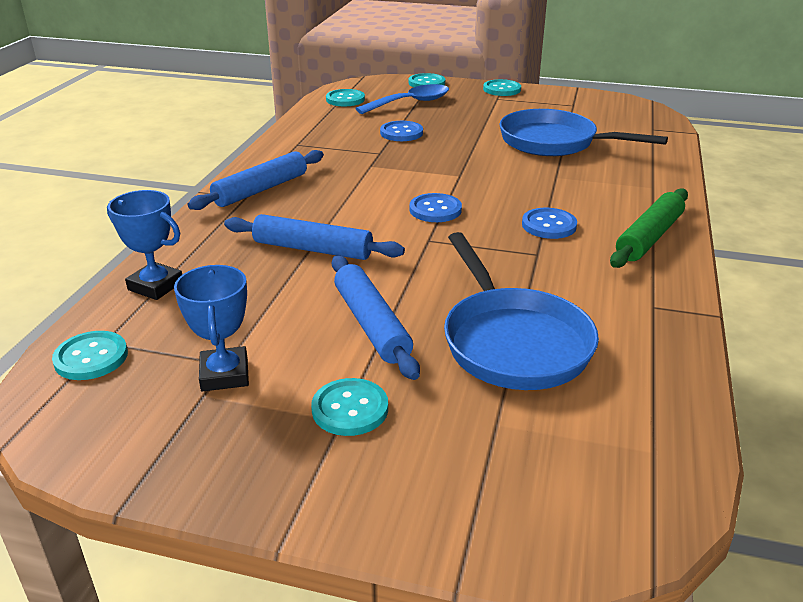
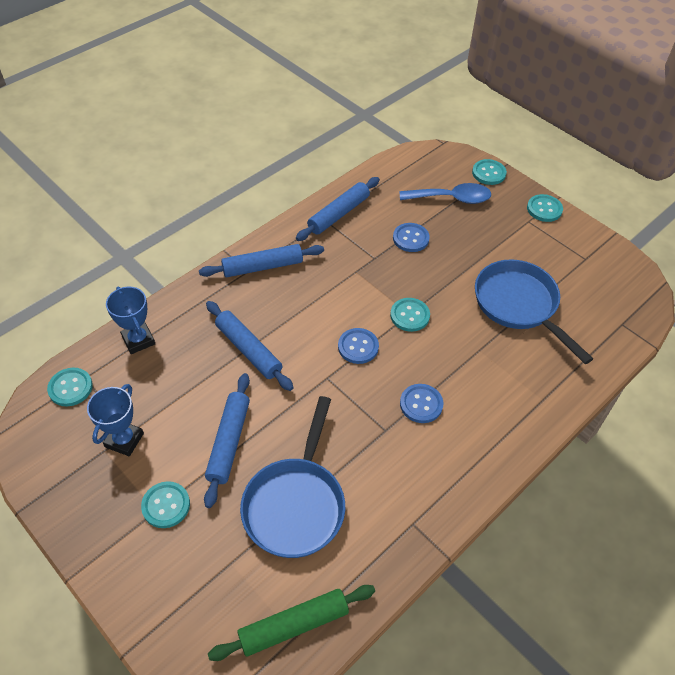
camera: 30 degrees right, 20 degrees up
(308, 137) = (339, 214): none -> blue rolling pin
(345, 99) = (404, 172): turquoise button -> turquoise button (409, 315)
(649, 237) = (480, 454): green rolling pin -> green rolling pin (294, 625)

